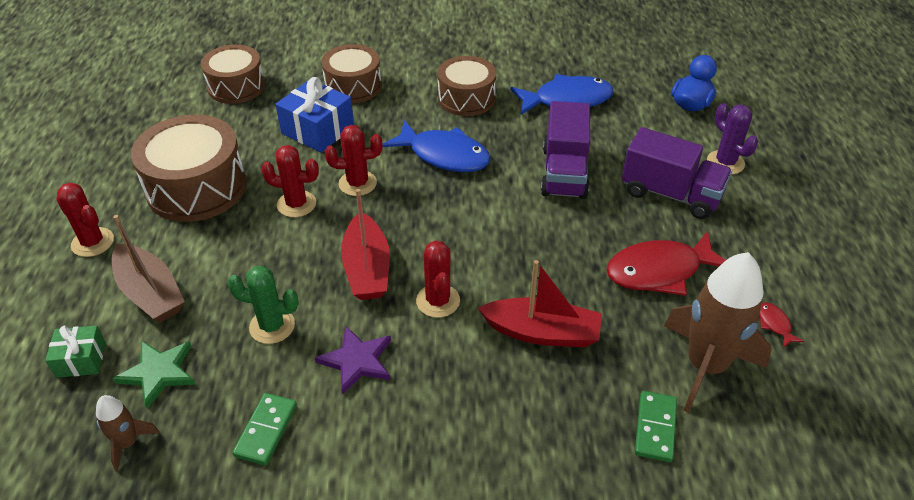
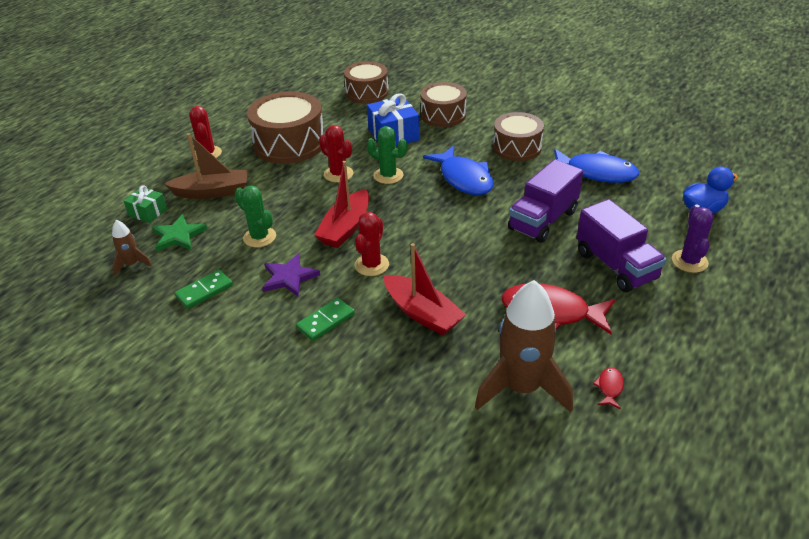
camera: 35 degrees right, 5 degrees down
(150, 293) = (212, 192): brown boat -> brown boat turned 90 degrees counterclockwise
(357, 183) = (388, 175): red cactus -> green cactus
(655, 427) = (442, 407): green domino -> green domino (326, 321)

